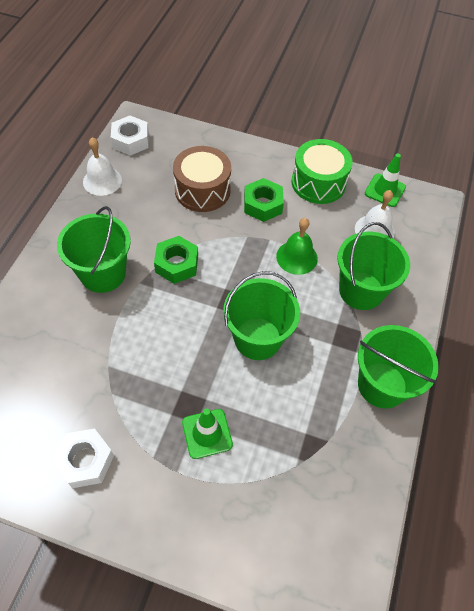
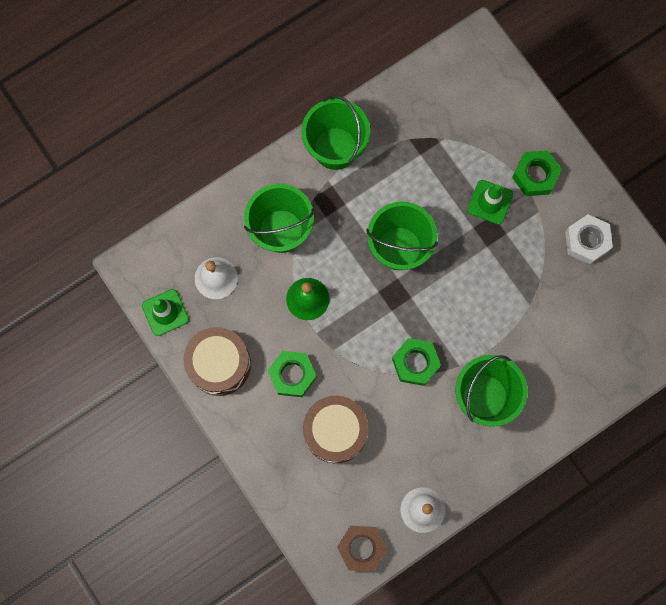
camera: 140 degrees left, 20 degrees up
(131, 140) = (361, 548): white nut -> brown nut
(180, 492) = (535, 175): none -> green nut
(318, 183) = (219, 364): green drum -> brown drum

